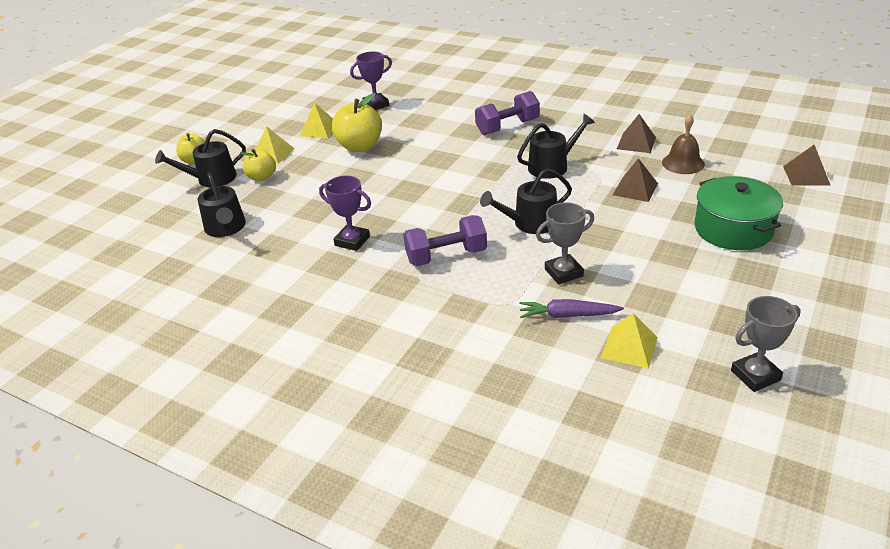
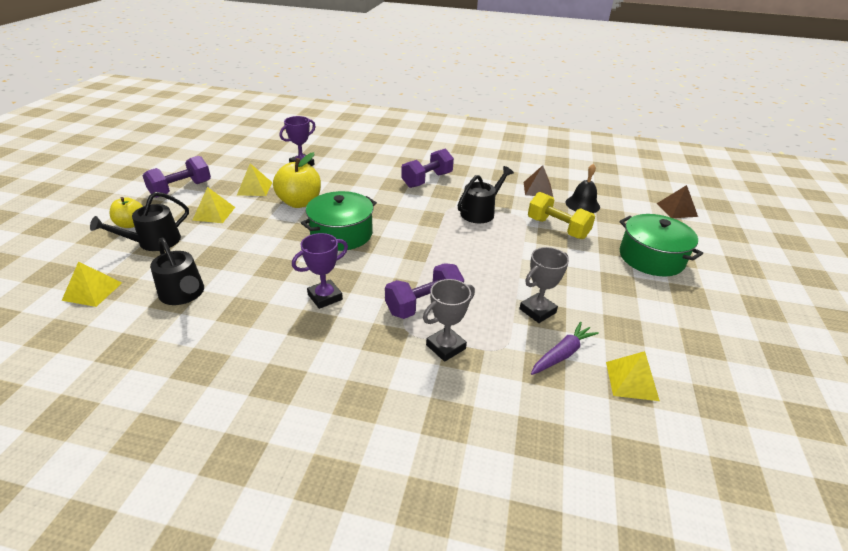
camera: 20 degrees left, 0 degrees up
(151, 219) = (92, 291): none -> yellow pyramid
(248, 128) = (181, 189): none -> purple dumbbell
(262, 177) = (209, 237): yellow apple -> none
(352, 241) = (325, 297): purple trophy -> purple trophy turned 45 degrees counterclockwise
(390, 181) = (341, 234): none -> green pot
(530, 223) = (486, 265): black watering can -> none
(568, 315) = (562, 354): purple carrot -> purple carrot turned 150 degrees clockwise
(635, 189) = (557, 228): brown pyramid -> yellow dumbbell
(683, 163) = (582, 204): brown bell -> black bell
(755, 375) = (748, 395): grey trophy -> grey trophy (445, 347)

